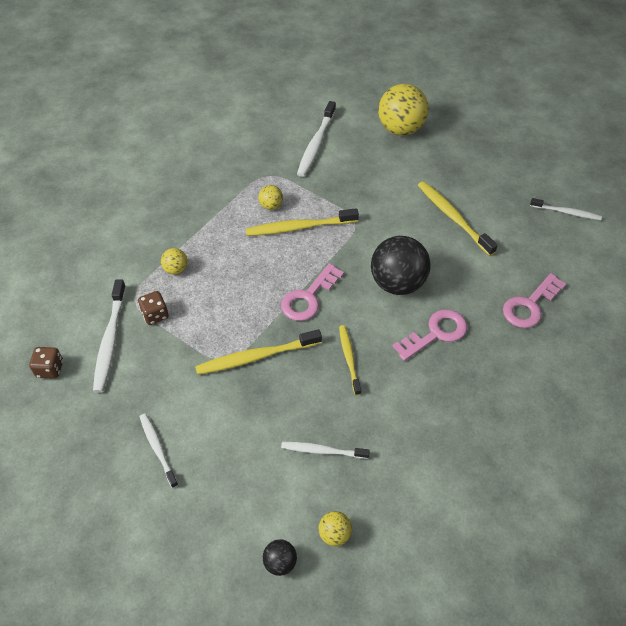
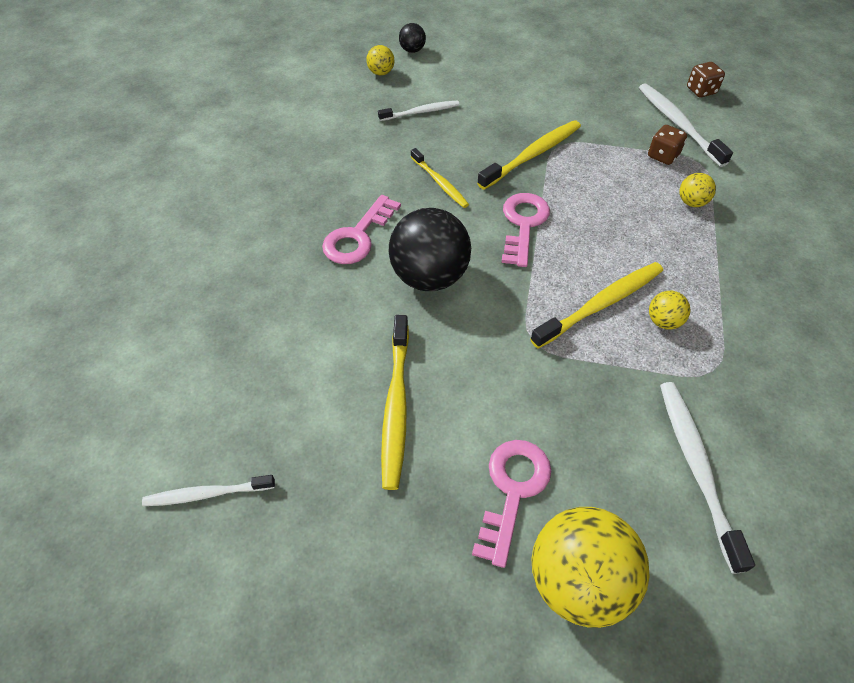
camera: 155 degrees right, 0 degrees up
(158, 448) = (556, 75): white toothbrush -> none
(453, 217) = (396, 406): yellow toothbrush -> yellow toothbrush turned 60 degrees clockwise
(529, 305) = (249, 308): pink key -> pink key (512, 490)

